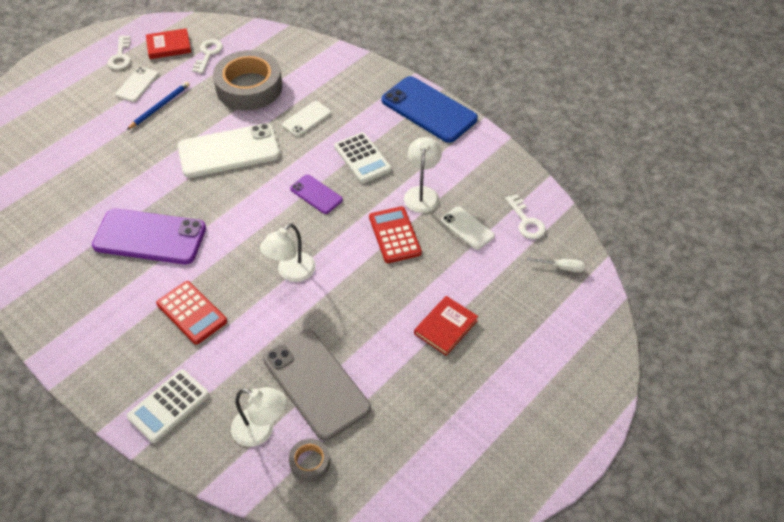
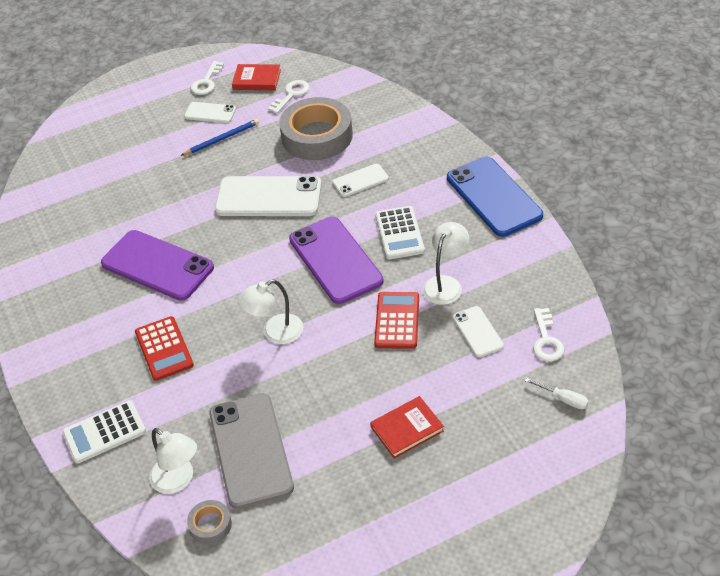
camera: 25 degrees right, 5 degrees down
(137, 84) = (210, 113): white phone -> white phone turned 60 degrees clockwise
(316, 194) = (335, 260): purple phone -> purple phone, size x1.94

